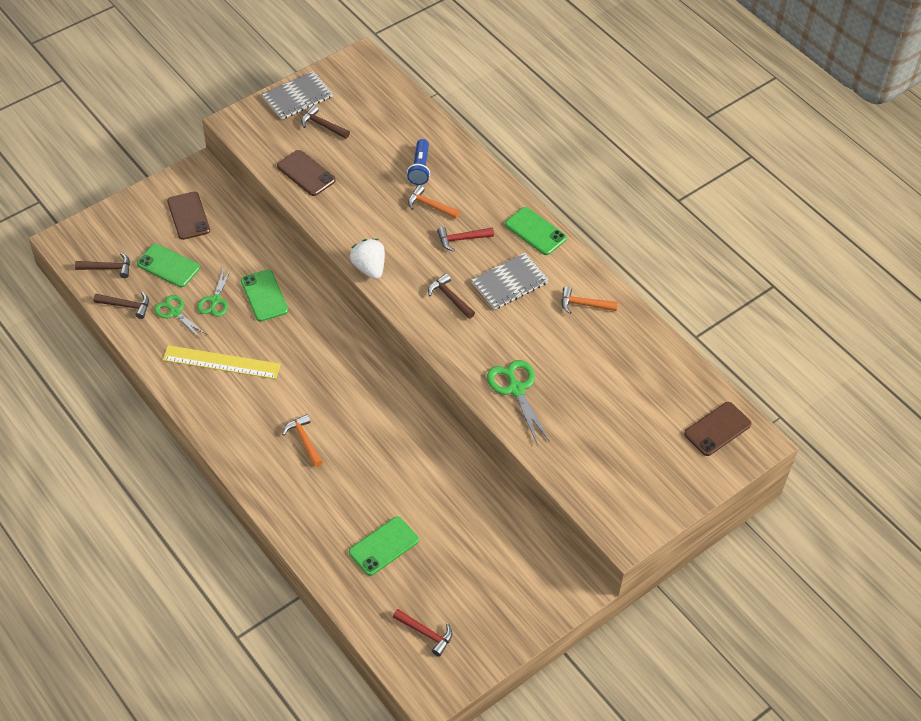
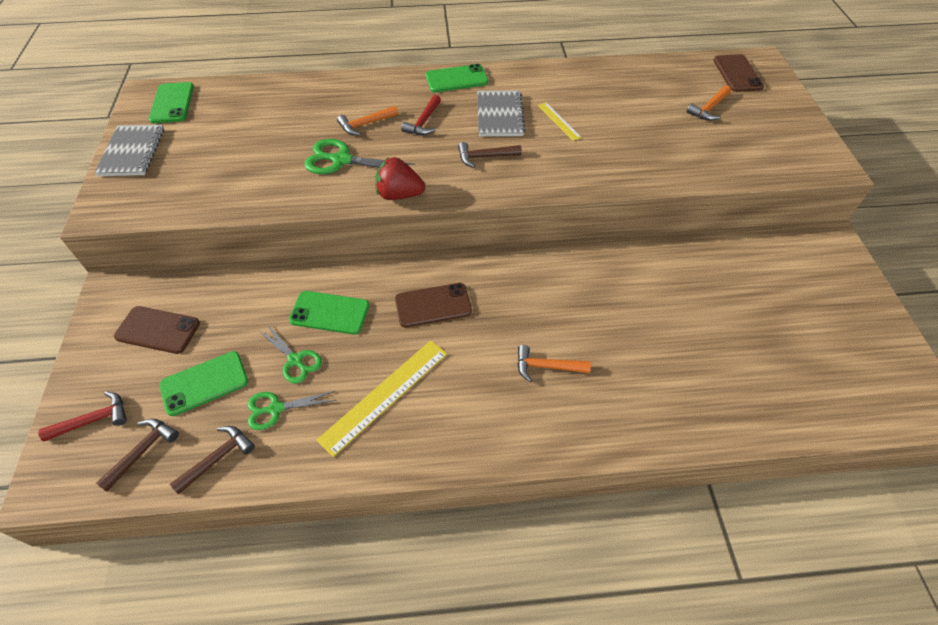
camera: 55 degrees left, 0 degrees up
(306, 173) = (233, 188): brown phone -> brown phone (433, 305)
(322, 125) = (189, 150): brown hammer -> none
(369, 268) = (399, 195): white strawberry -> red strawberry
(384, 546) = (724, 360): green phone -> green phone (172, 103)
(420, 168) = (316, 112): blue flashlight -> none
(426, 633) = (851, 375): red hammer -> red hammer (93, 420)
(516, 389) = (625, 161): green scissors -> green scissors (341, 160)
(534, 325) = (559, 121): none -> yellow ruler
(584, 304) = (559, 86): orange hammer -> orange hammer (709, 108)

